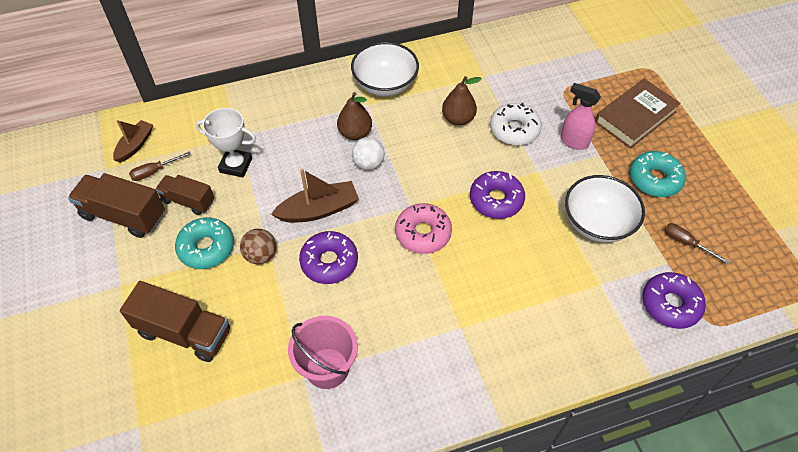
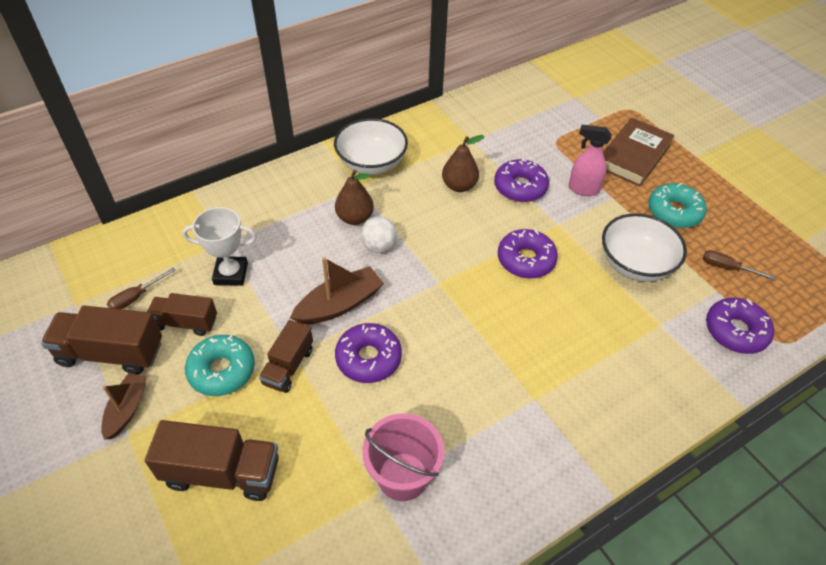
camera: 15 degrees left, 5 degrees down
(135, 145) = (105, 272): brown boat -> brown boat (127, 409)
(261, 255) = (288, 366): brown ball -> brown truck
(423, 233) = (461, 308): pink donut -> none
(514, 129) = (520, 187): white donut -> purple donut

